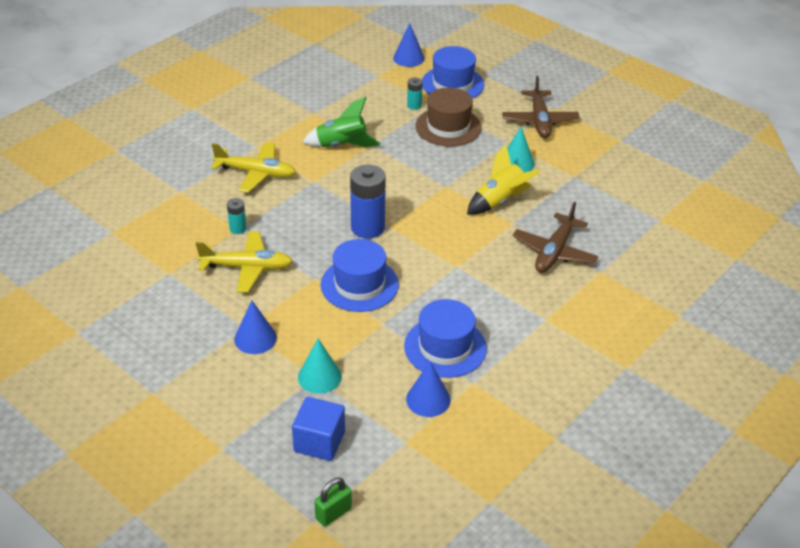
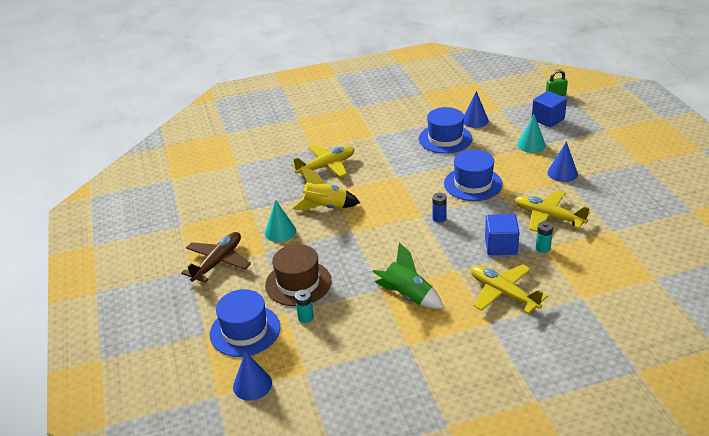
camera: 145 degrees left, 5 degrees down
(283, 217) = (500, 246): none -> blue cube
(368, 228) = (439, 218): blue battery -> blue battery, size x0.49
(554, 252) = (326, 166): brown plane -> yellow plane

